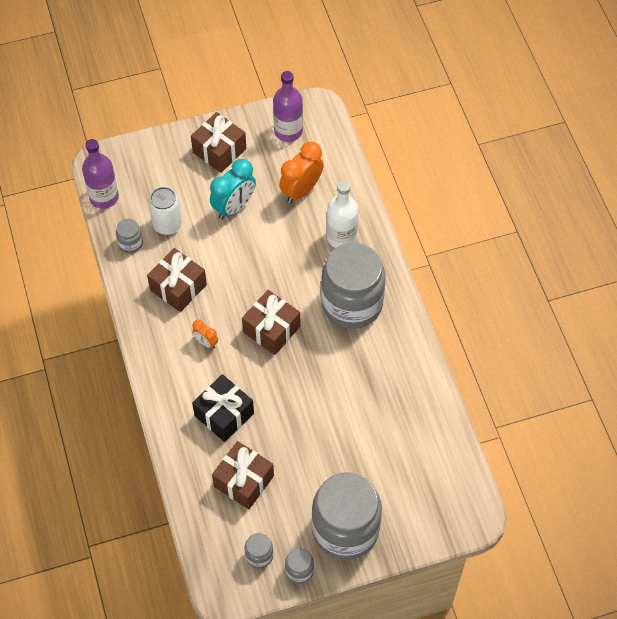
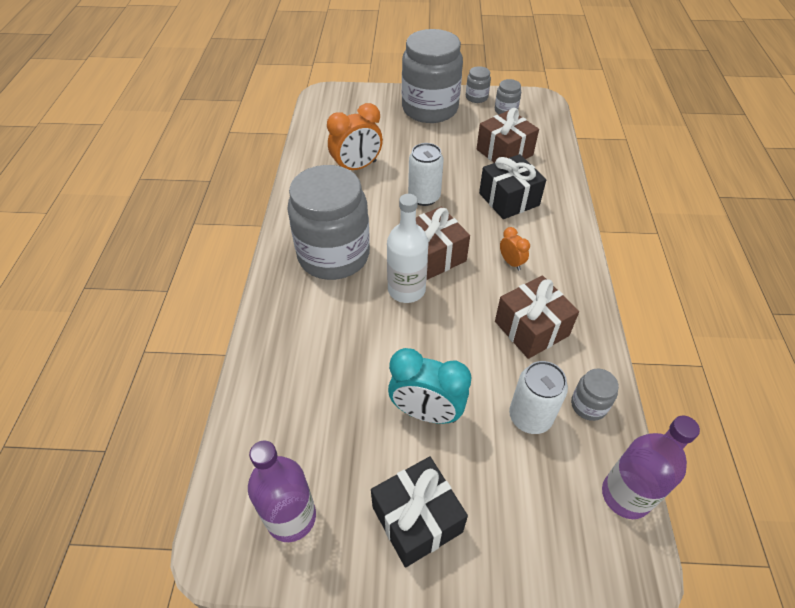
camera: 160 degrees left, 10 degrees down
(219, 150) = (417, 519): brown gift -> black gift
(234, 207) = (426, 412): turquoise clock -> turquoise clock turned 135 degrees counterclockwise
(301, 190) = (321, 406): orange clock -> orange clock (357, 167)
(302, 392) = (424, 197): none -> white can
(341, 237) = (304, 327): white bottle -> white bottle (406, 290)

